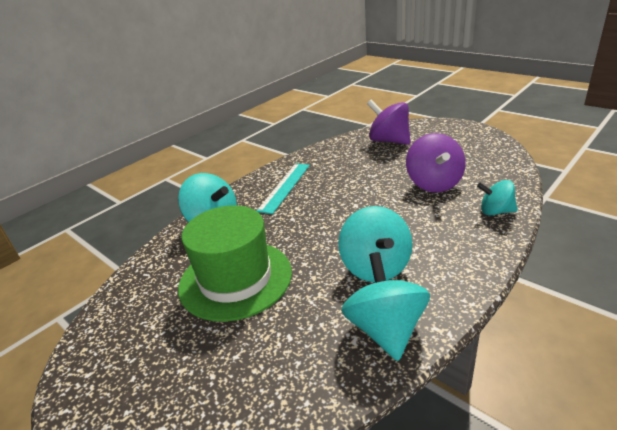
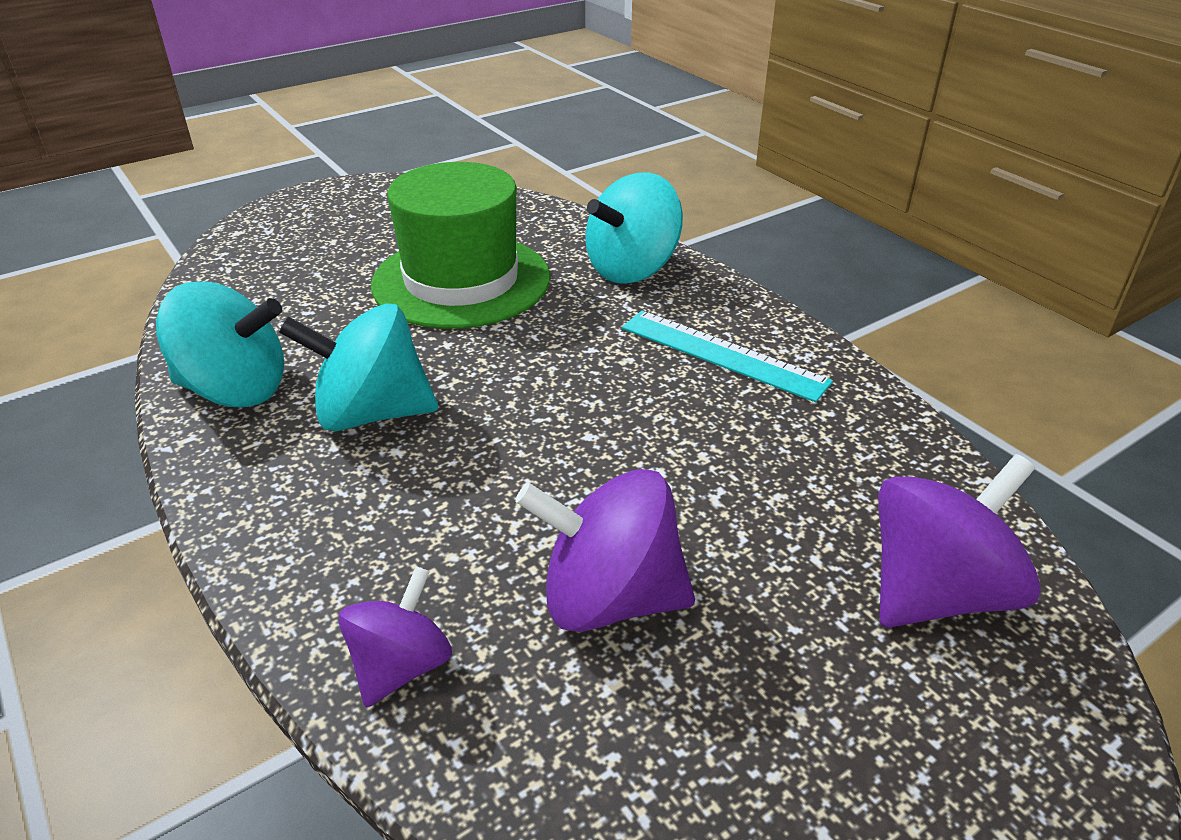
camera: 100 degrees right, 5 degrees up
(495, 211) = (401, 665): turquoise spinning top -> purple spinning top

